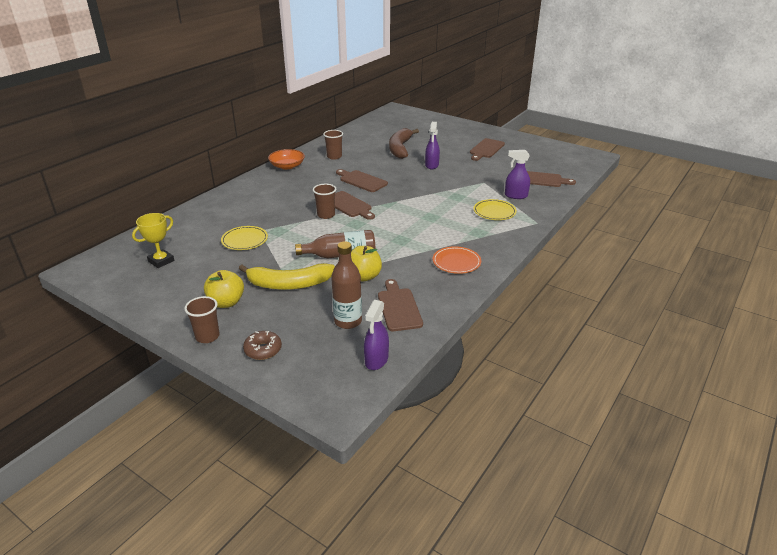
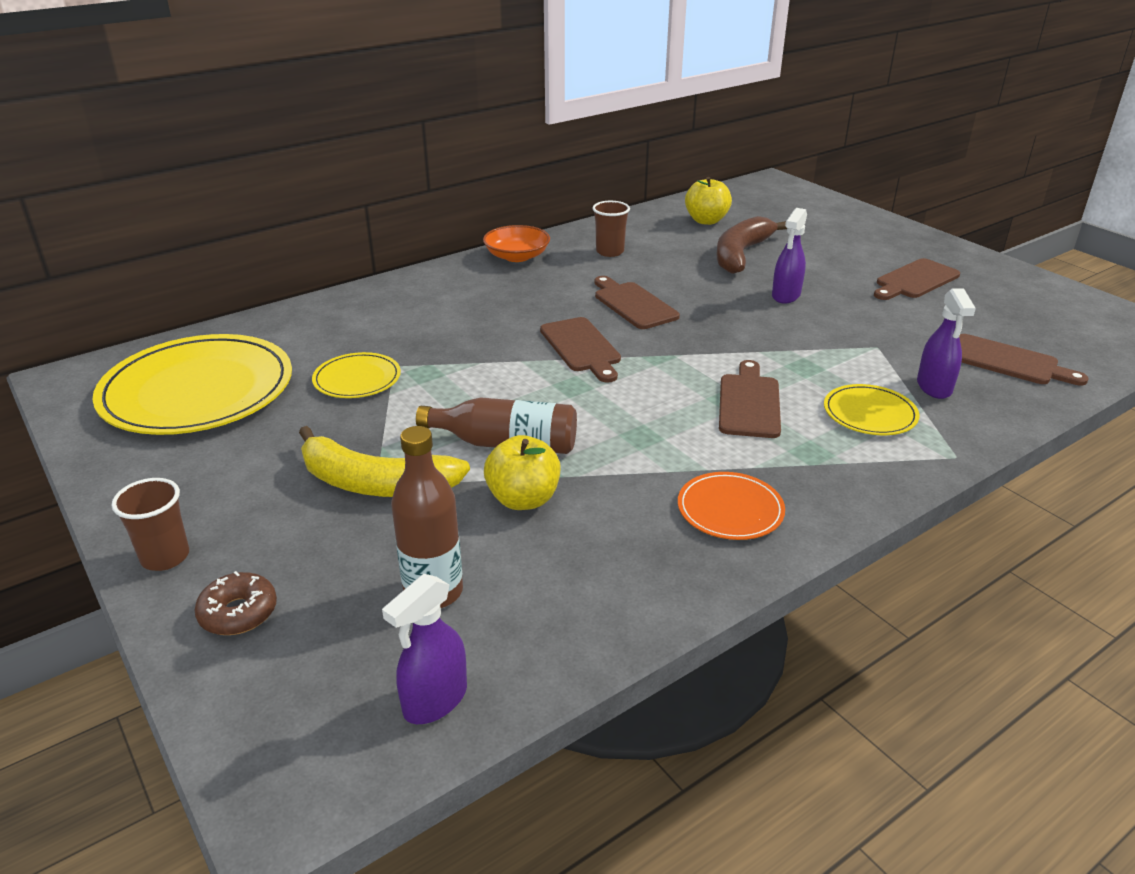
camera: 20 degrees right, 0 degrees up
(161, 261) = (197, 390): yellow trophy -> yellow plate
(226, 302) = (244, 495): yellow apple -> yellow apple (706, 221)
(326, 215) = (528, 358): brown cup -> none
(399, 307) = (552, 586): brown cutting board -> brown cutting board (749, 403)
(515, 196) = (934, 387): purple spray bottle -> purple spray bottle turned 120 degrees counterclockwise

